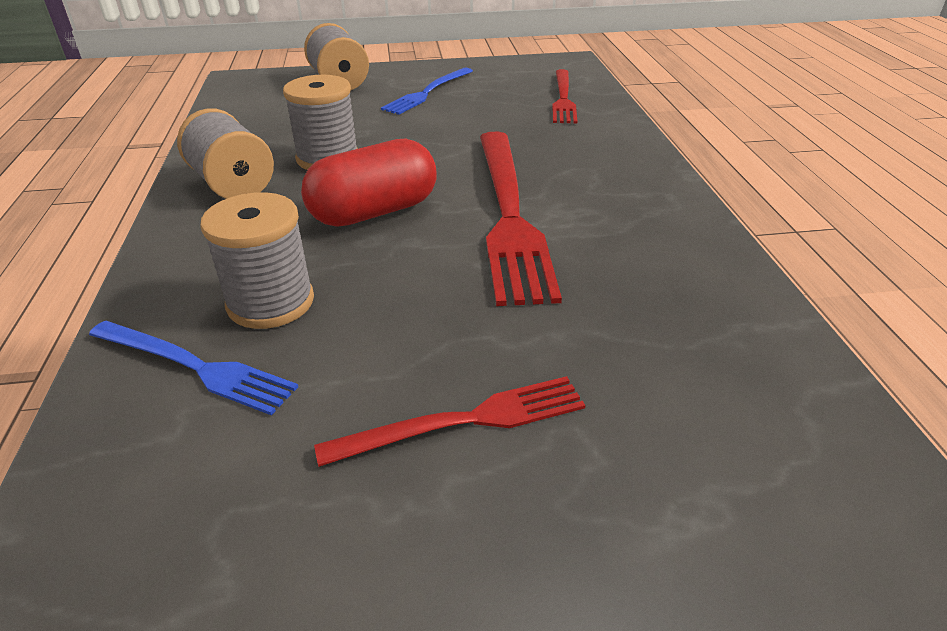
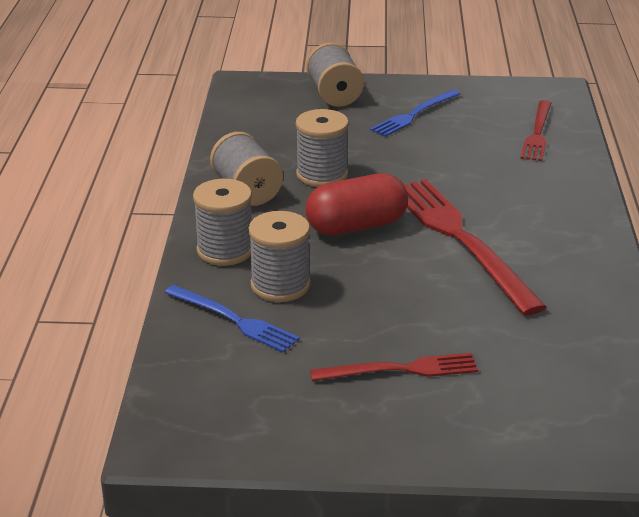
camera: 10 degrees right, 5 degrees down
(194, 261) = (225, 250): none -> grey spool
(509, 214) = (460, 239): red fork -> red fork turned 150 degrees clockwise

